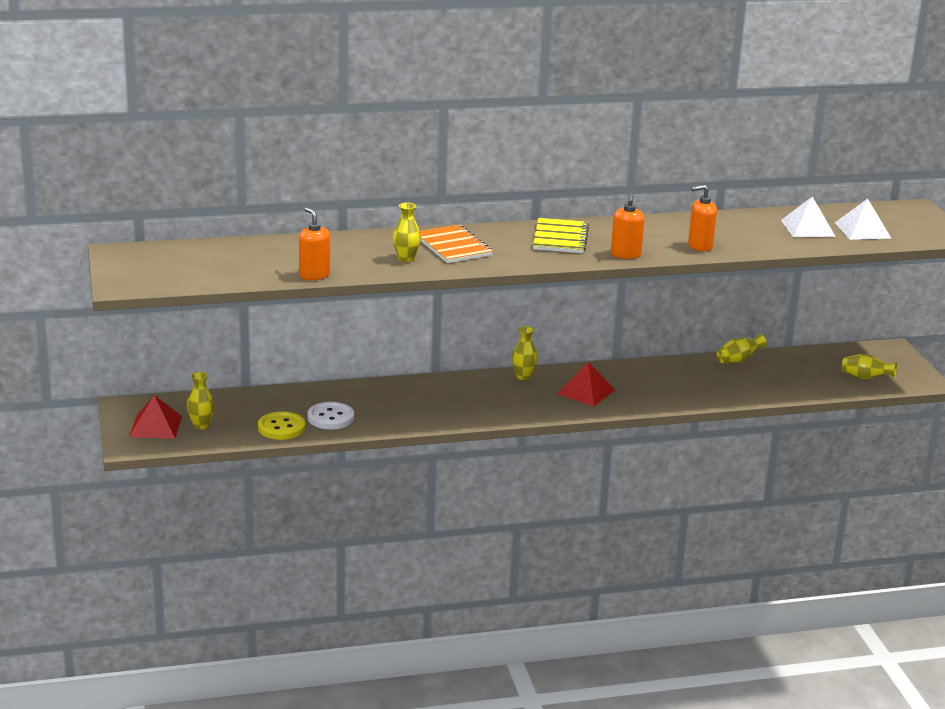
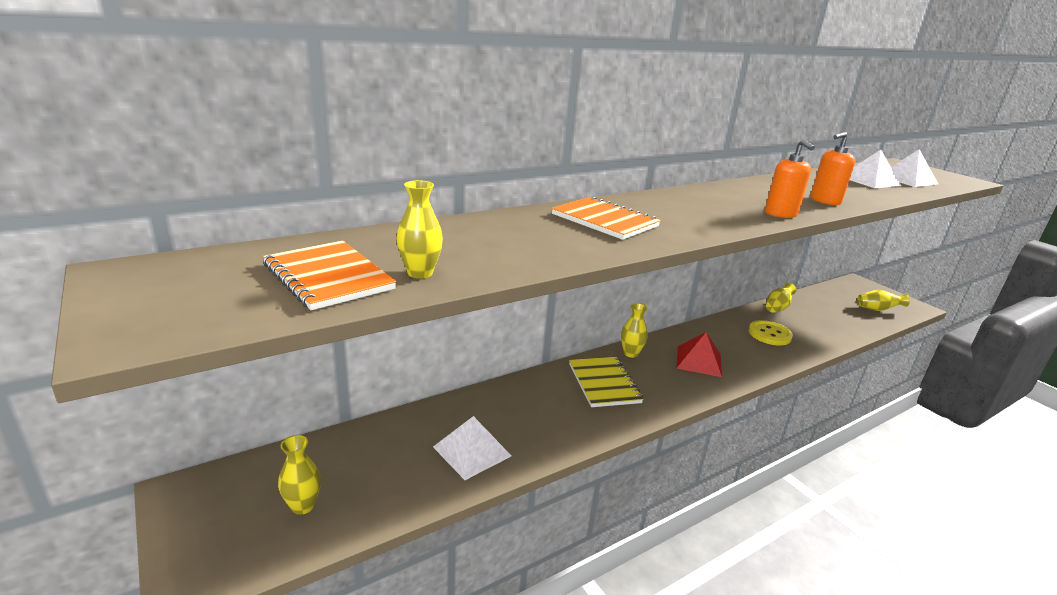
camera: 20 degrees left, 0 degrees up
(155, 426) = (232, 525): red pyramid -> none
(228, 267) = (328, 277): none -> orange notebook
(281, 427) = (418, 483): yellow button -> yellow button (769, 334)
(314, 275) = (470, 275): orange soap dispenser -> none
(330, 417) = (472, 451): white button -> white pyramid
(406, 259) = (569, 240): yellow vase -> yellow vase (420, 273)
(560, 238) = (697, 203): yellow notebook -> yellow notebook (604, 383)

